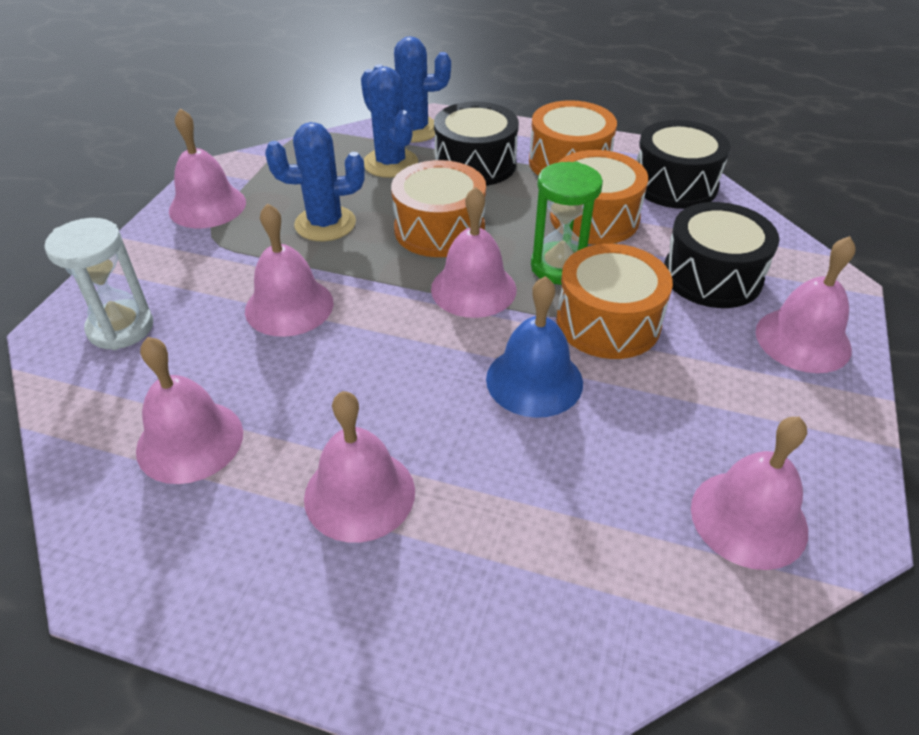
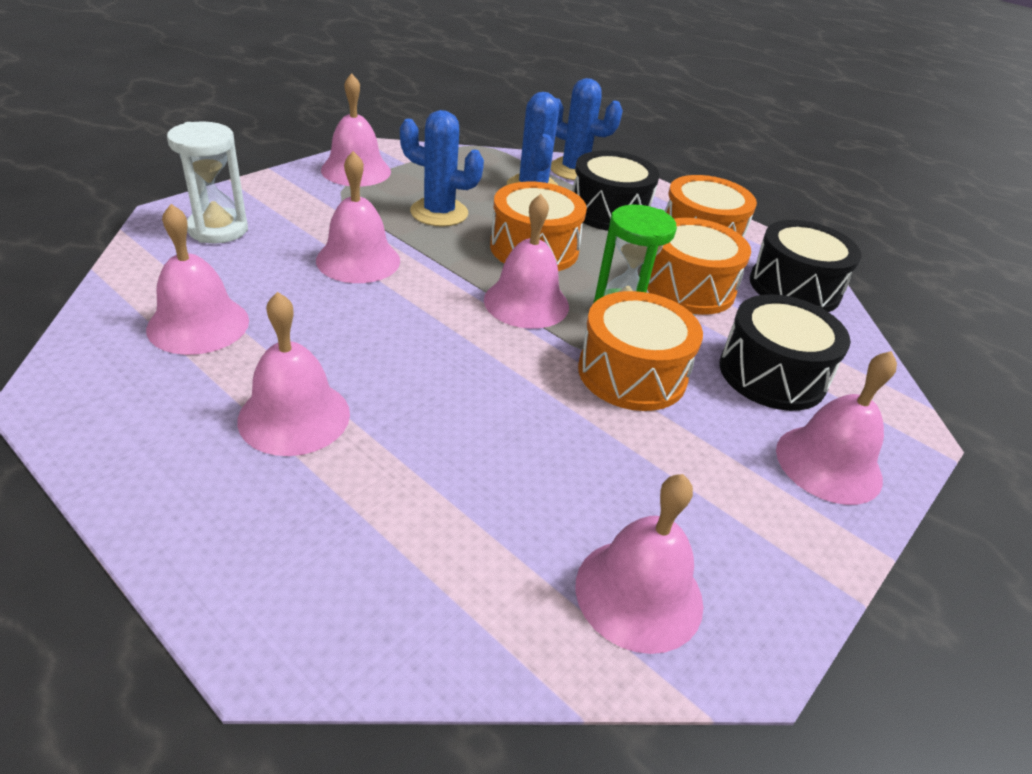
camera: 20 degrees right, 5 degrees down
(534, 380) = (521, 392): blue bell -> none

